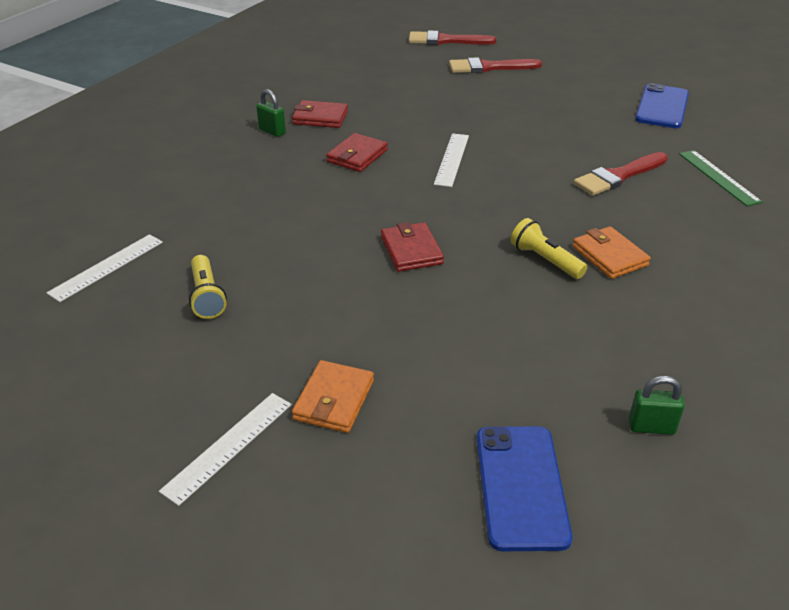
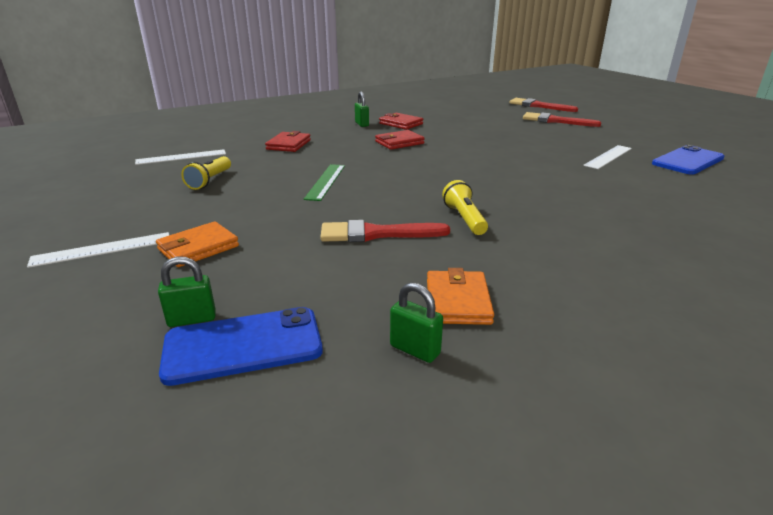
camera: 30 degrees right, 10 degrees down
(411, 250) = (368, 190): red wallet -> red wallet (289, 145)
(443, 483) = (192, 319): none -> green padlock
(451, 159) = (464, 155): white ruler -> white ruler (608, 157)
(521, 486) = (243, 345): blue phone -> blue phone turned 45 degrees clockwise
(609, 256) = (525, 230): orange wallet -> orange wallet (457, 301)
(618, 176) = (595, 189): red brush -> red brush (376, 234)
(718, 177) = (700, 209): green ruler -> green ruler (326, 181)

